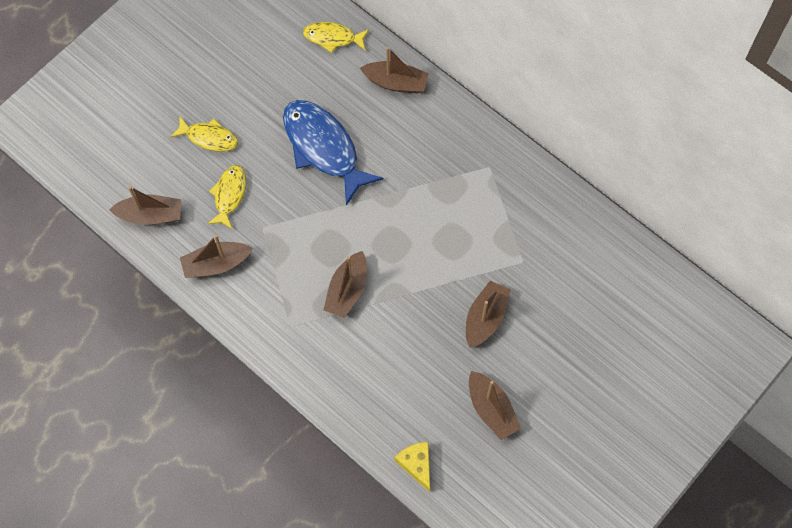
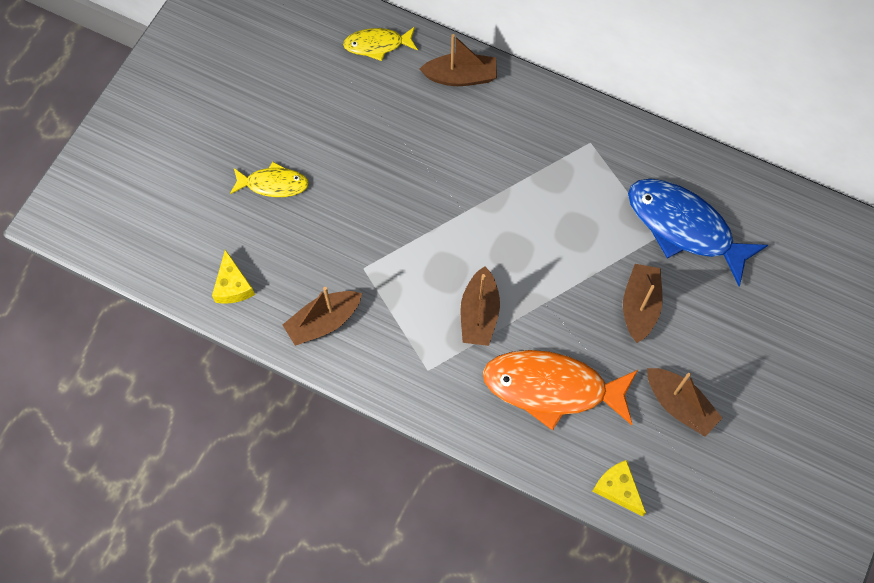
camera: 15 degrees left, 0 degrees up
(151, 215) = (233, 286): brown boat -> yellow cheese
(229, 195) = (315, 241): yellow fish -> none
(324, 148) = (404, 165): blue fish -> blue fish (684, 227)
(389, 367) = (552, 388): none -> orange fish

